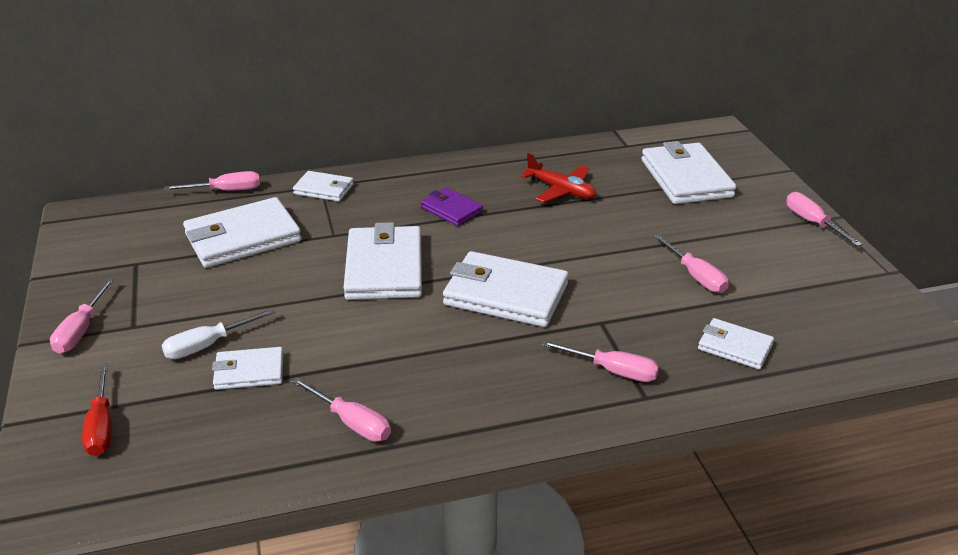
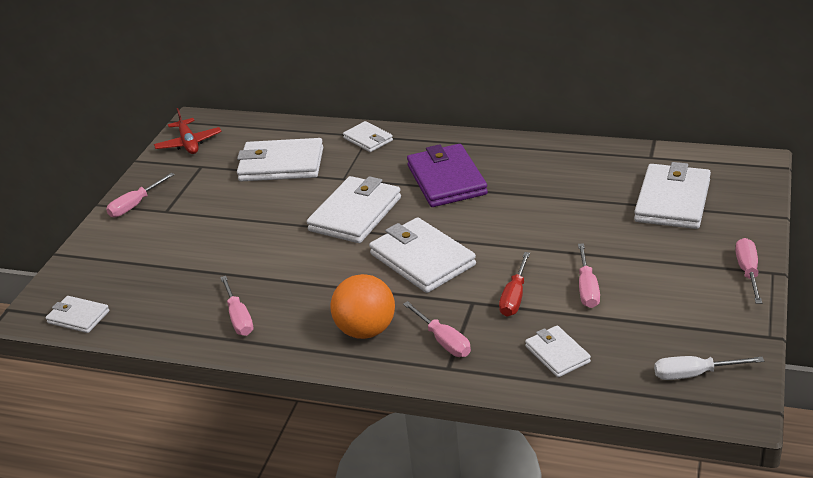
camera: 35 degrees right, 0 degrees up
(102, 426) = (101, 272): red screwdriver -> red screwdriver (514, 297)
(207, 345) = (198, 237): white screwdriver -> white screwdriver (694, 374)
(226, 191) = (300, 124): pink screwdriver -> none
(249, 372) = (207, 263): white wallet -> white wallet (78, 317)
(451, 210) = (446, 180): purple wallet -> purple wallet, size x1.81
(519, 387) = (366, 330): none -> orange ball
(561, 190) = (550, 185): red plane -> red plane (189, 143)

